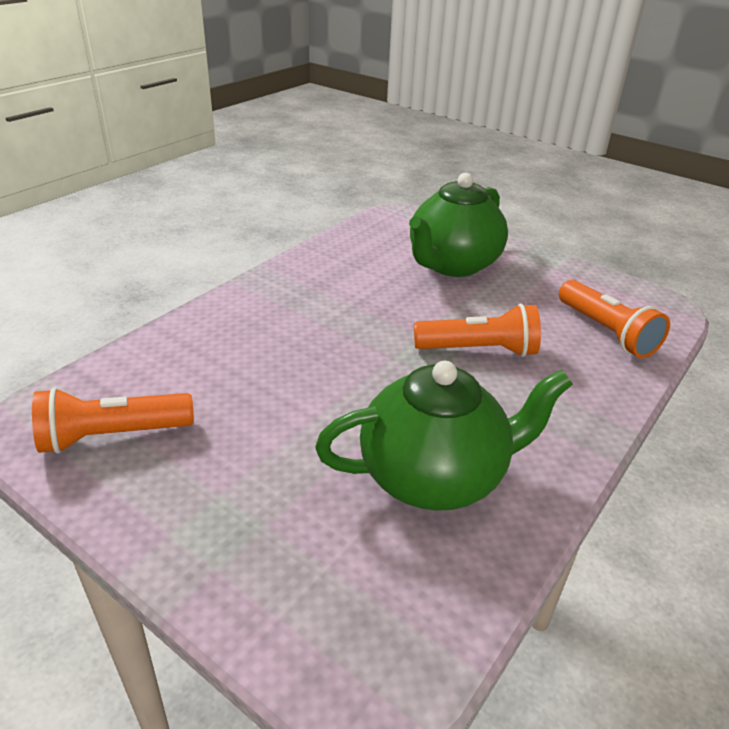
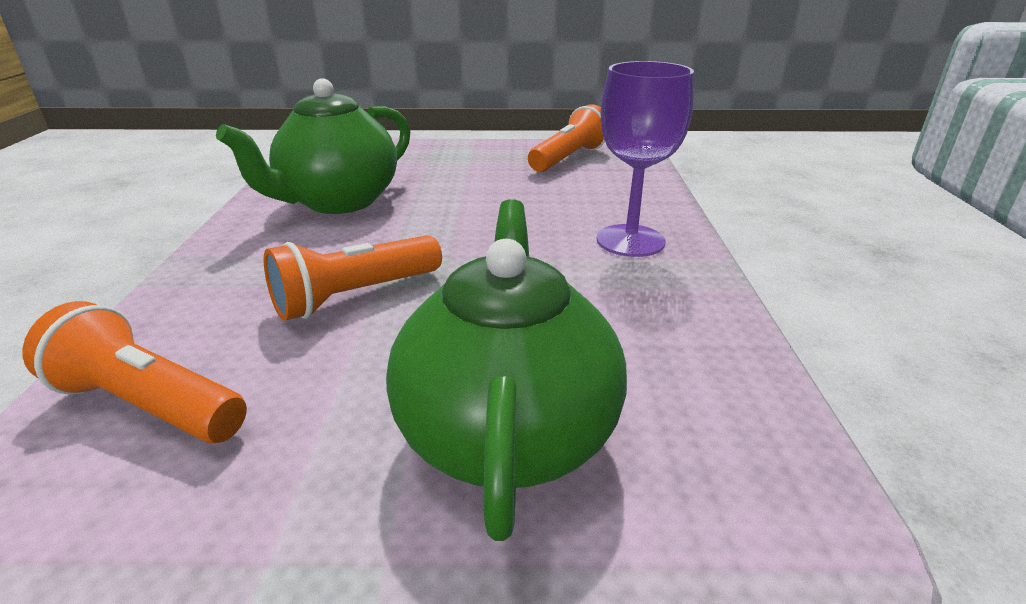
camera: 145 degrees right, 5 degrees down
(261, 313) = (630, 241): none -> purple goblet

